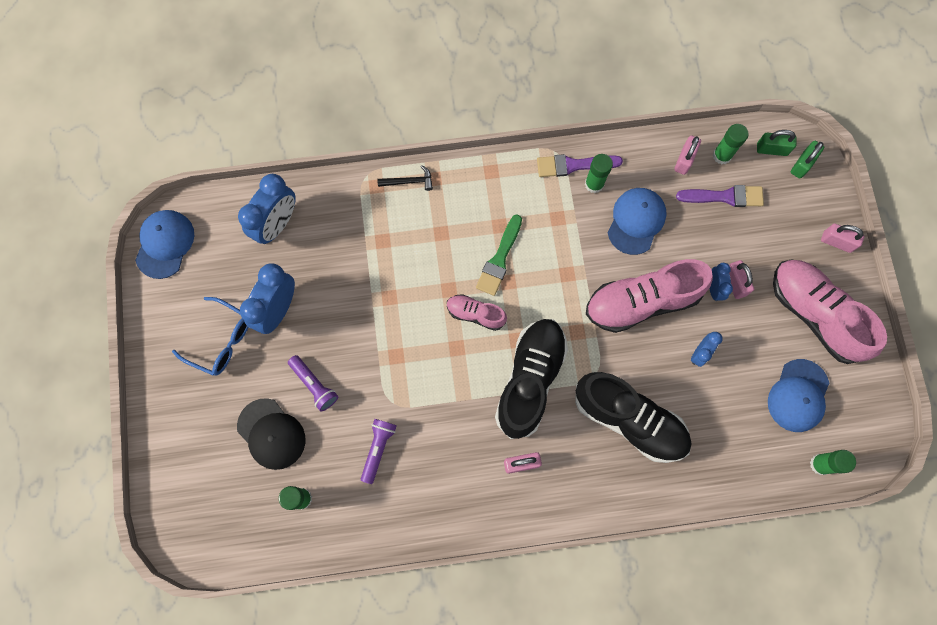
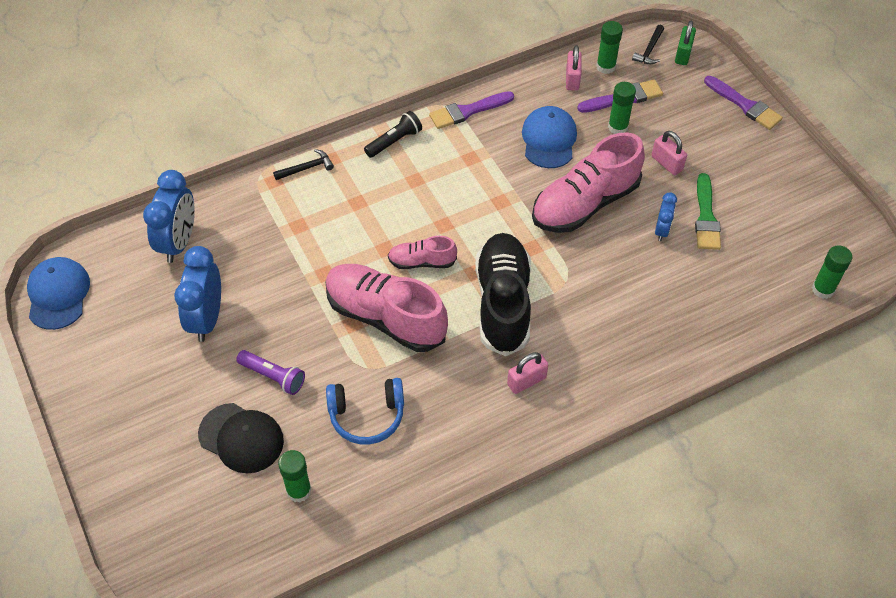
camera: 20 degrees left, 20 degrees down
(221, 341) = (153, 366): blue glasses -> none
(378, 449) = (367, 415): purple flashlight -> blue headphones
(496, 177) = (394, 141): none -> black flashlight
(499, 259) = (427, 208): green brush -> green brush (706, 217)
(594, 184) = (494, 121): green glue stick -> green glue stick (617, 127)
(629, 420) = (619, 308): black shoe -> none
(714, 288) = (649, 173): blue clock -> none
(772, 149) = (649, 50): green padlock -> black hammer
(798, 396) = (772, 238): blue cap -> none
(815, 314) = (754, 167): pink shoe -> pink shoe (385, 317)
(836, 242) = (745, 105): pink padlock -> purple brush

